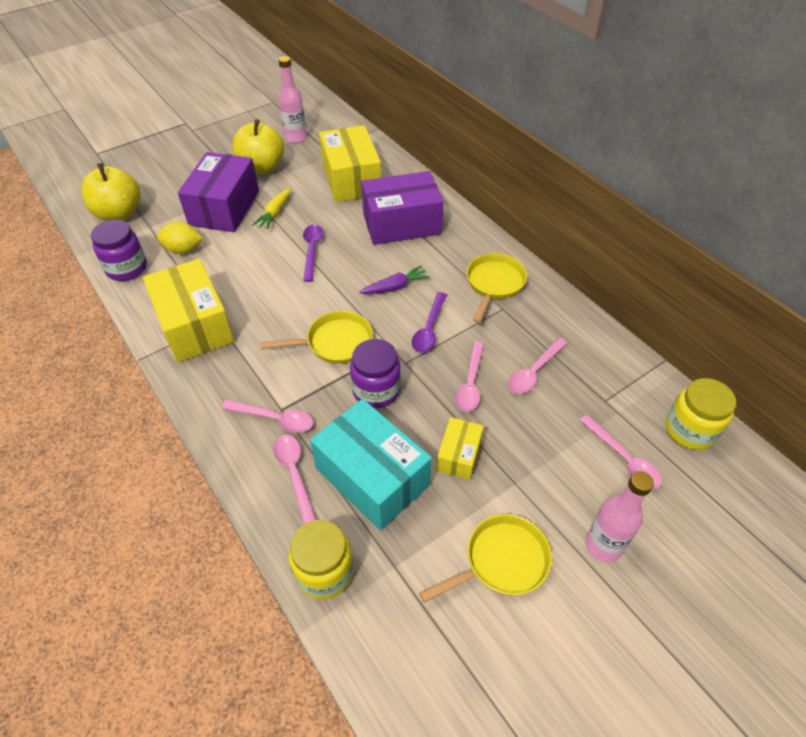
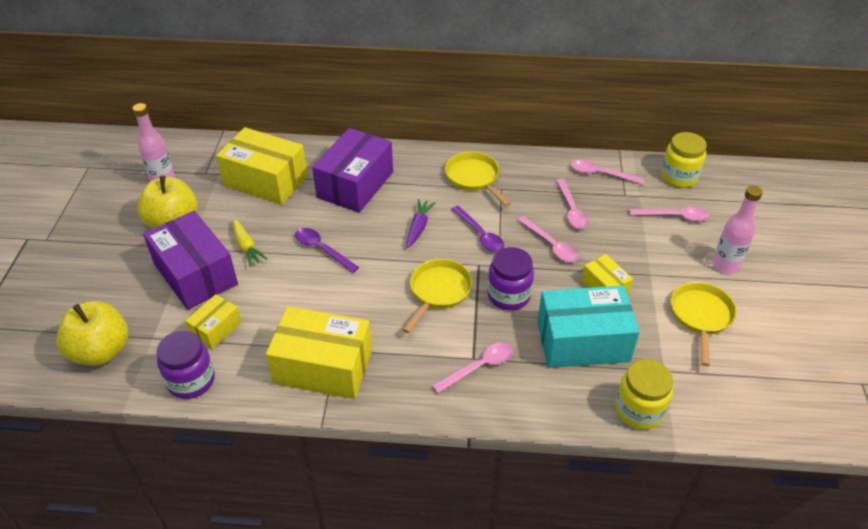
camera: 50 degrees left, 5 degrees down
(183, 249) = (216, 329): yellow lemon -> yellow box
(294, 474) = (541, 383): pink spoon -> pink spoon (600, 174)

